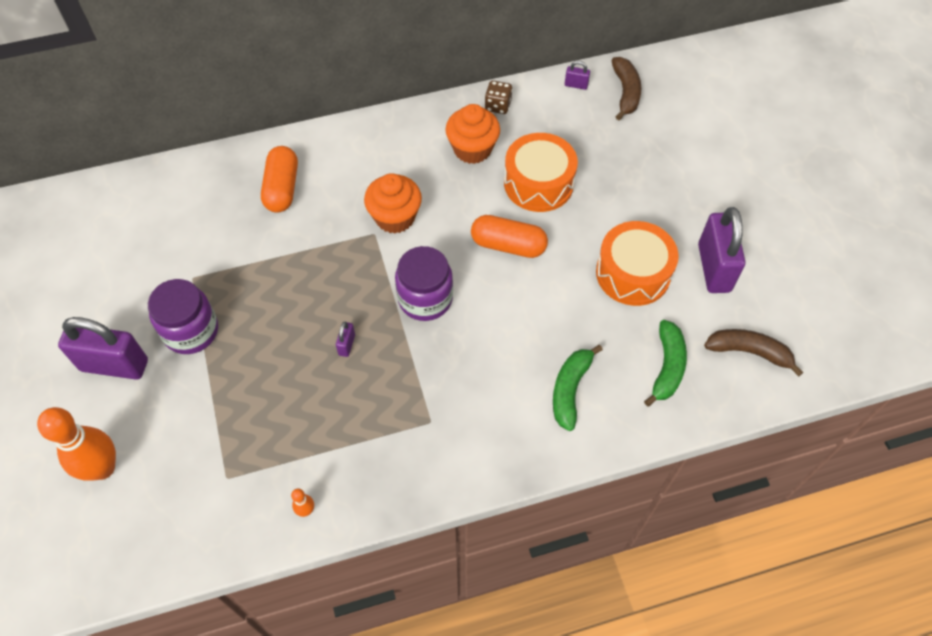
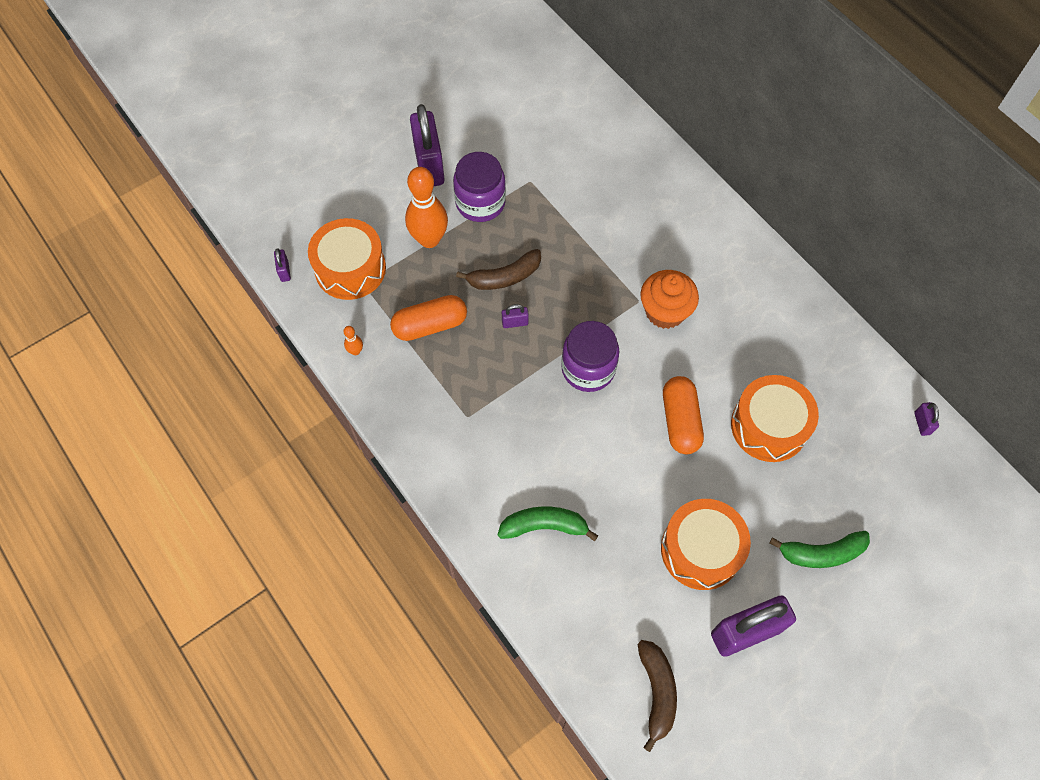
camera: 70 degrees right, 5 degrees up
(102, 468) = (343, 198): orange bowling pin -> orange bowling pin (429, 239)
(164, 562) = (284, 271): none -> purple padlock
(200, 486) = (350, 268): none -> orange drum
(282, 188) = (652, 208): orange capsule -> orange capsule (430, 325)
(472, 149) = (780, 350): orange cupcake -> none
(498, 106) = (849, 355): brown dice -> none
(625, 92) = (941, 478): brown banana -> brown banana (504, 277)
(667, 367) = (605, 611): green banana -> green banana (821, 553)

